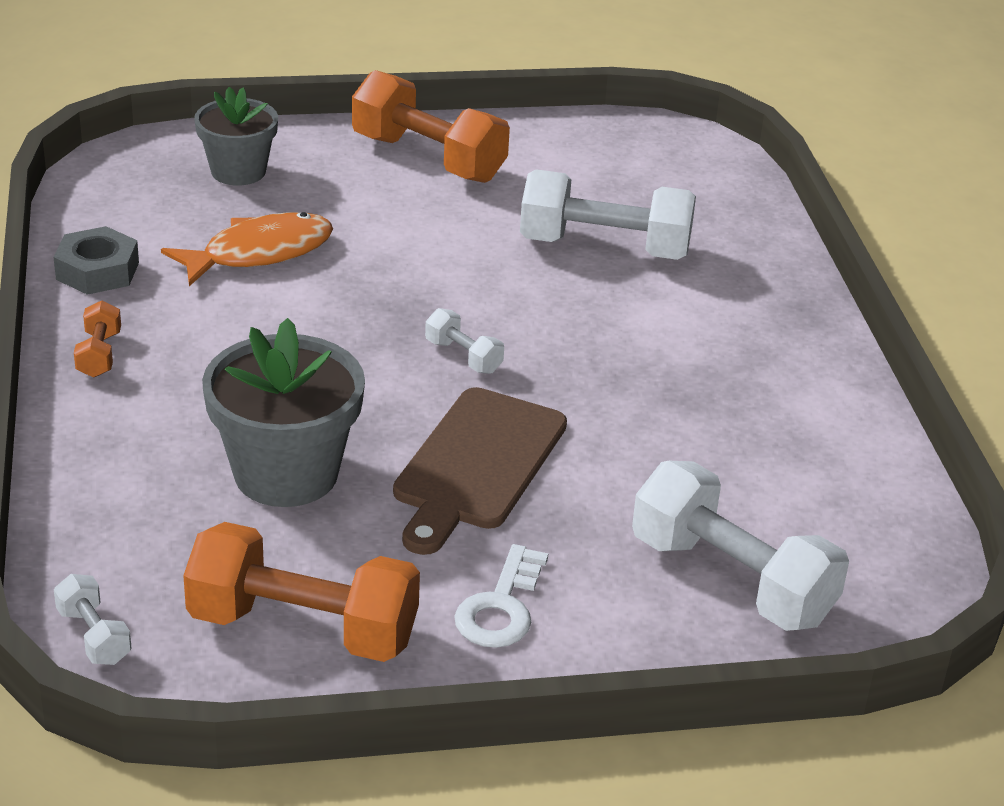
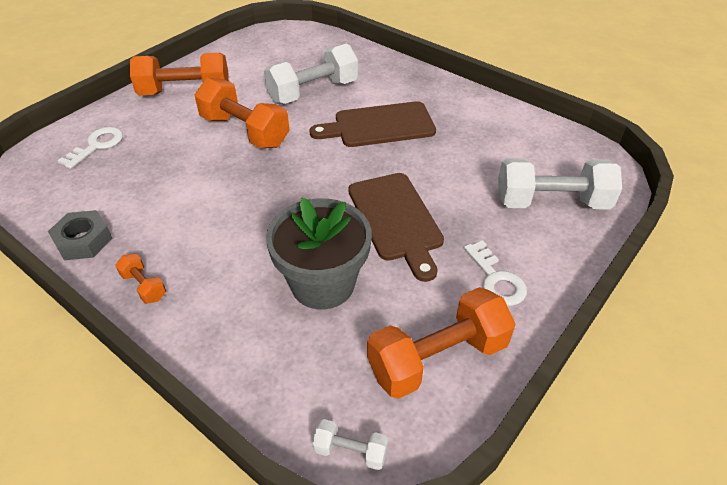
camera: 40 degrees left, 10 degrees up
(238, 171) = (97, 146): grey flower pot -> white key
(259, 253) = (162, 180): orange fish -> none
(437, 249) = (245, 131): none -> orange dumbbell
(463, 356) = (322, 173): white dumbbell -> none
(633, 342) = (379, 125): none -> brown cutting board

